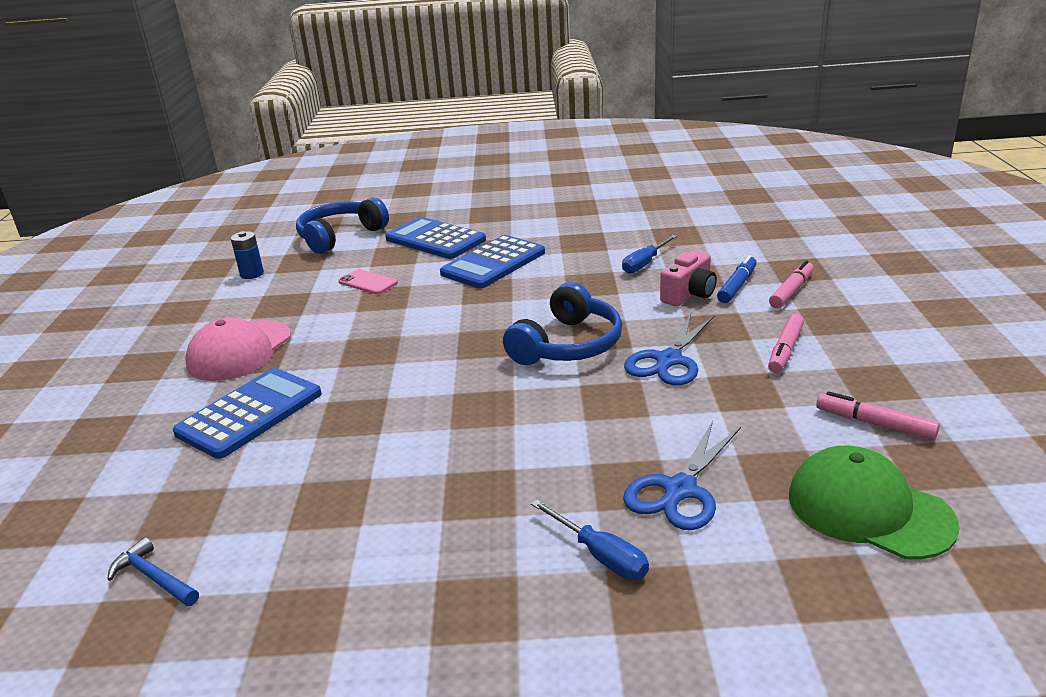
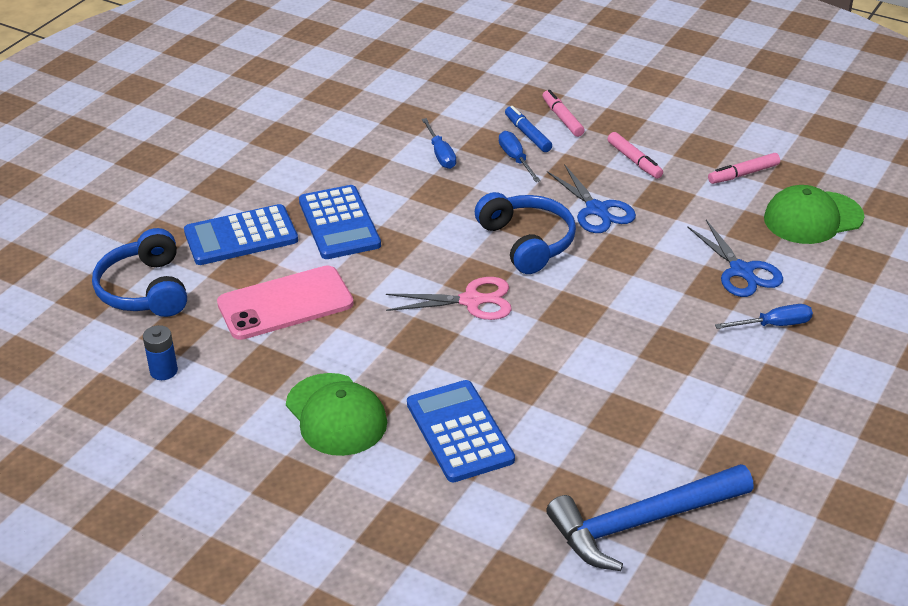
camera: 60 degrees left, 10 degrees up
(154, 577) = (641, 522): blue hammer -> blue hammer, size x2.32
(239, 351) = (336, 415): pink cap -> green cap
(368, 282) = (285, 304): pink phone -> pink phone, size x2.02
(447, 351) = (471, 301): none -> pink scissors
(689, 294) = (515, 159): pink camera -> blue screwdriver

